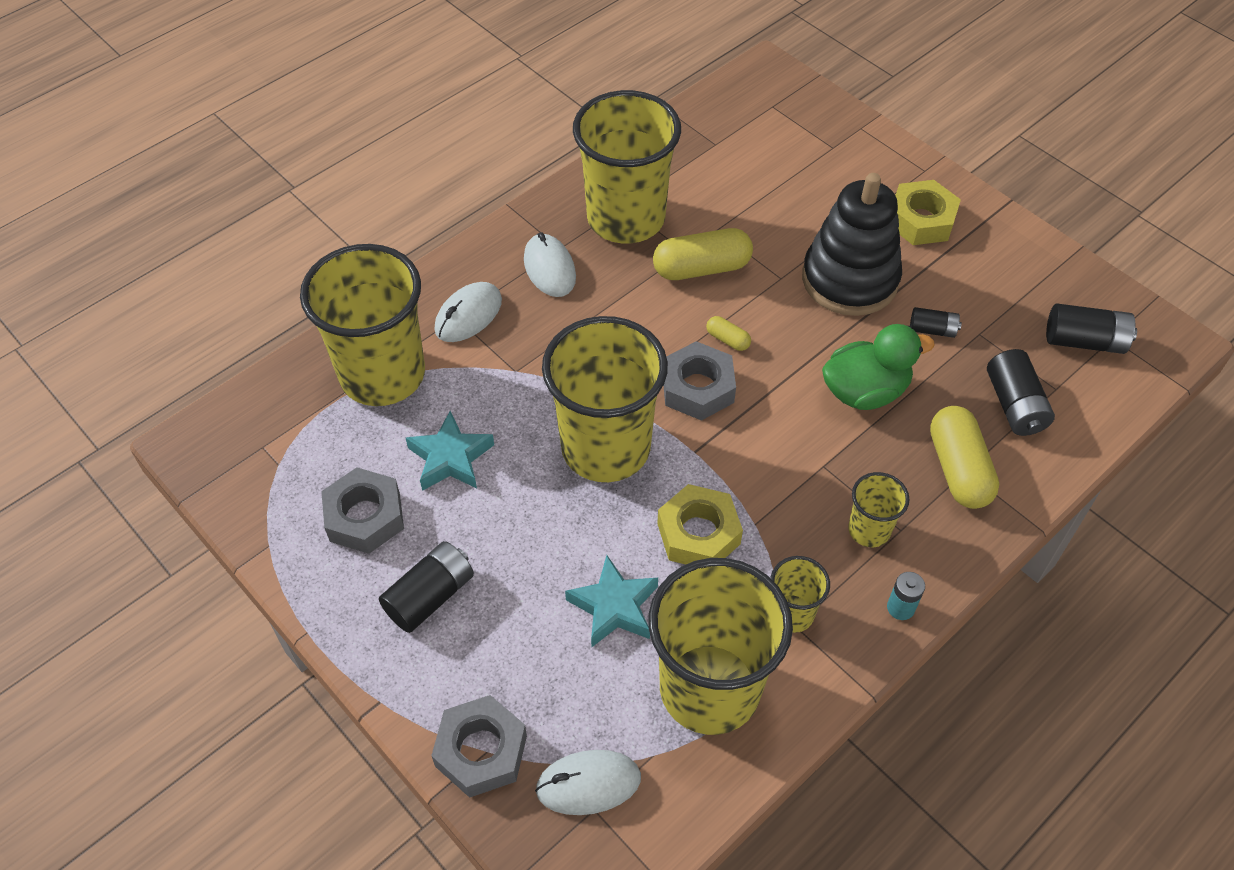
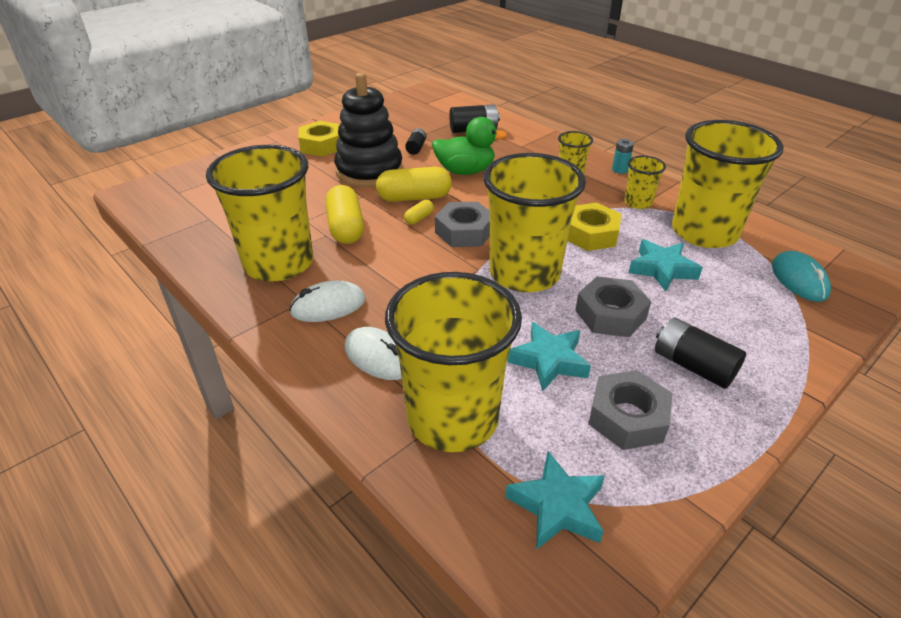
camera: 90 degrees left, 15 degrees down
(276, 446) = (557, 506): none -> turquoise star
(481, 751) = (808, 330): grey nut -> grey nut (610, 314)
(588, 784) = (799, 280): white mouse -> turquoise mouse
(865, 391) = (465, 171): green duck -> green duck turned 105 degrees clockwise
(958, 469) = (521, 148): yellow capsule -> yellow capsule (414, 198)
(1084, 341) = (428, 109): black battery -> none

